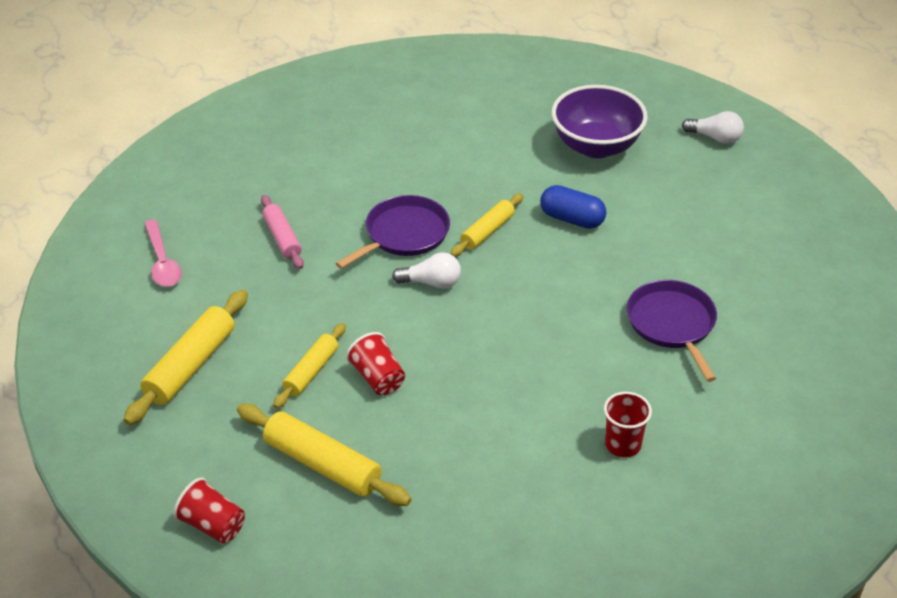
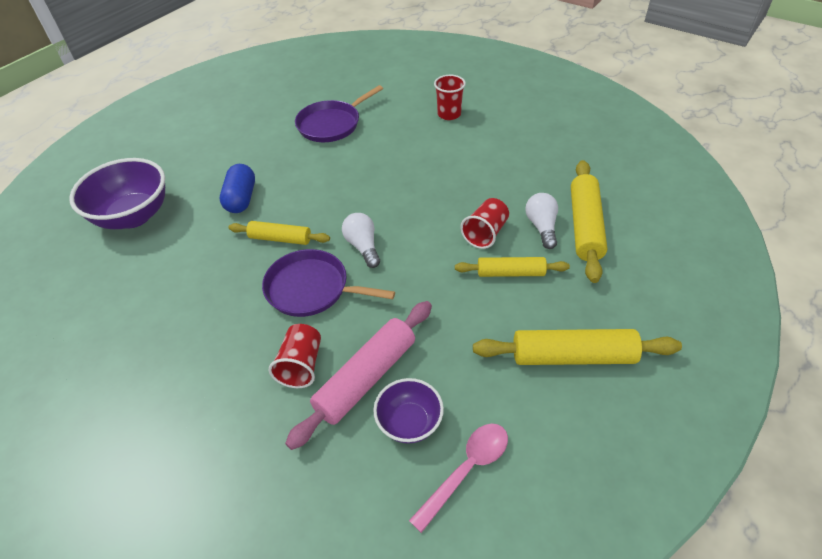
camera: 115 degrees left, 5 degrees up
(212, 525) = (688, 256): red cup -> red cup (301, 365)
(223, 247) = (409, 422): none -> purple bowl
(282, 238) = (366, 378): pink rolling pin -> pink rolling pin, size x1.59
(715, 138) = (104, 159): white light bulb -> white light bulb (541, 227)

